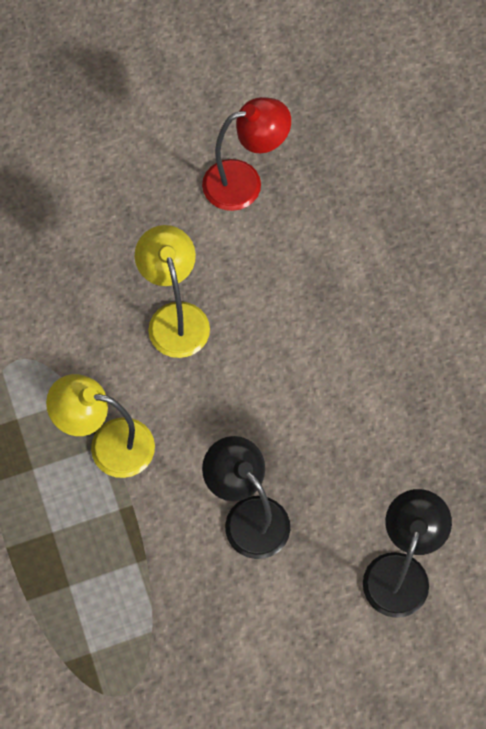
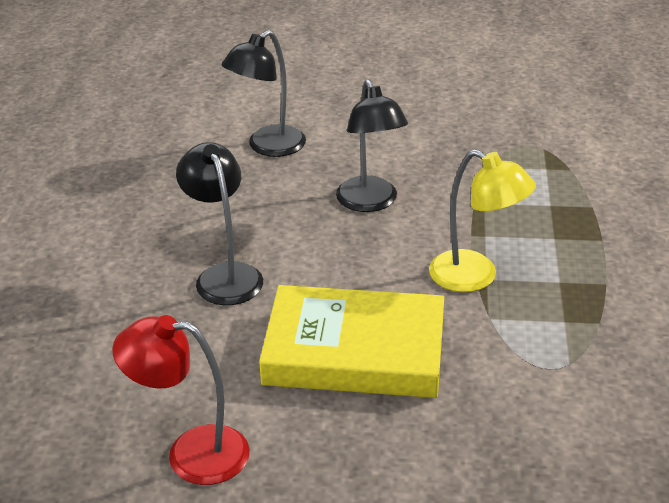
camera: 155 degrees left, 30 degrees down
(175, 317) = (354, 351): yellow lamp -> yellow book
(327, 360) = (224, 275): none -> black lamp

